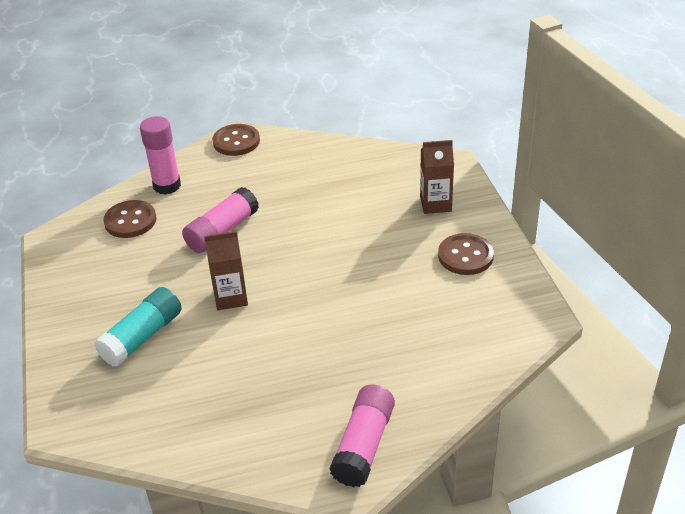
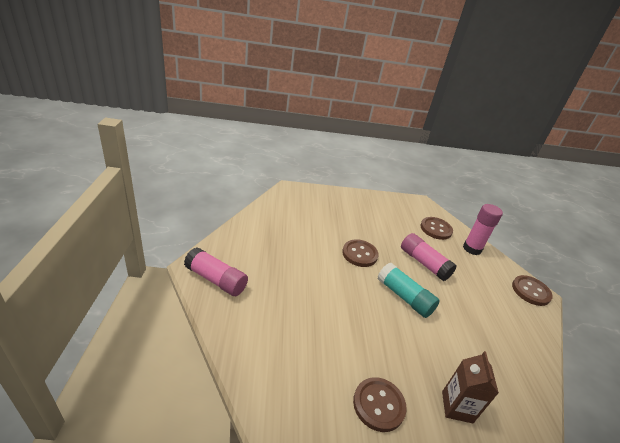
camera: 95 degrees right, 5 degrees down
(142, 337) = (337, 218): turquoise glue stick -> turquoise glue stick (404, 297)
(231, 297) = (359, 254): brown carton -> brown button

